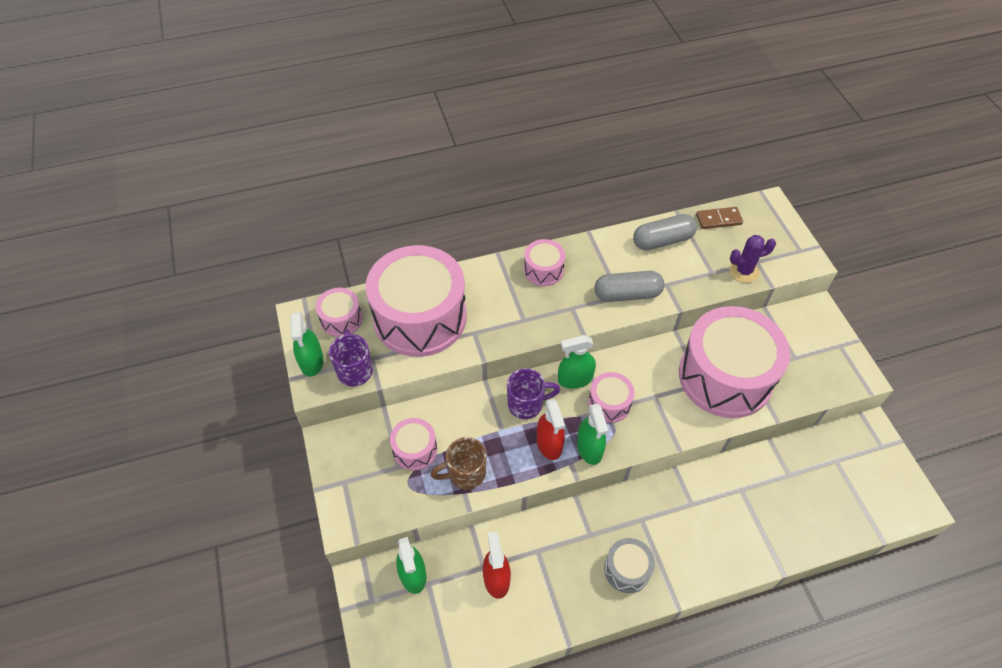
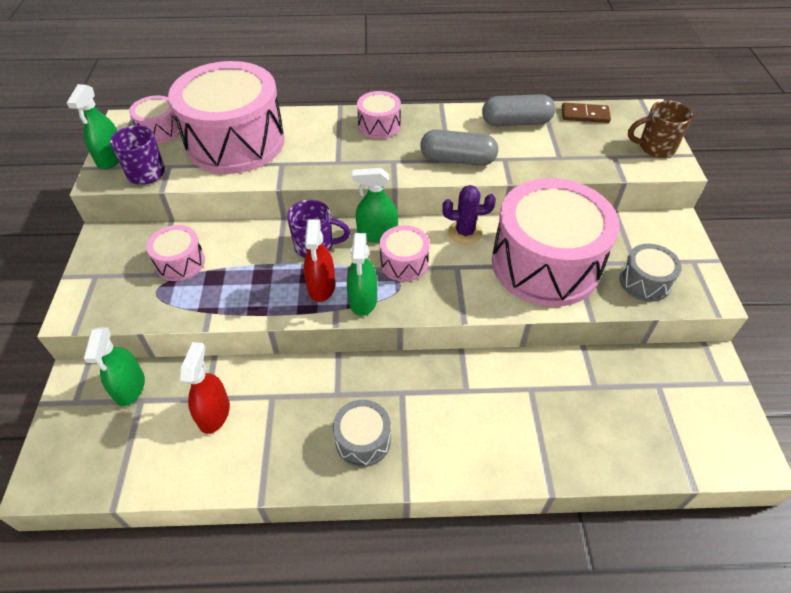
camera: 15 degrees right, 5 degrees down
(465, 474) = (219, 295): brown mug -> brown mug (655, 147)
(744, 271) = (596, 162): purple cactus -> purple cactus (465, 232)
(808, 375) = (644, 282): none -> grey drum

